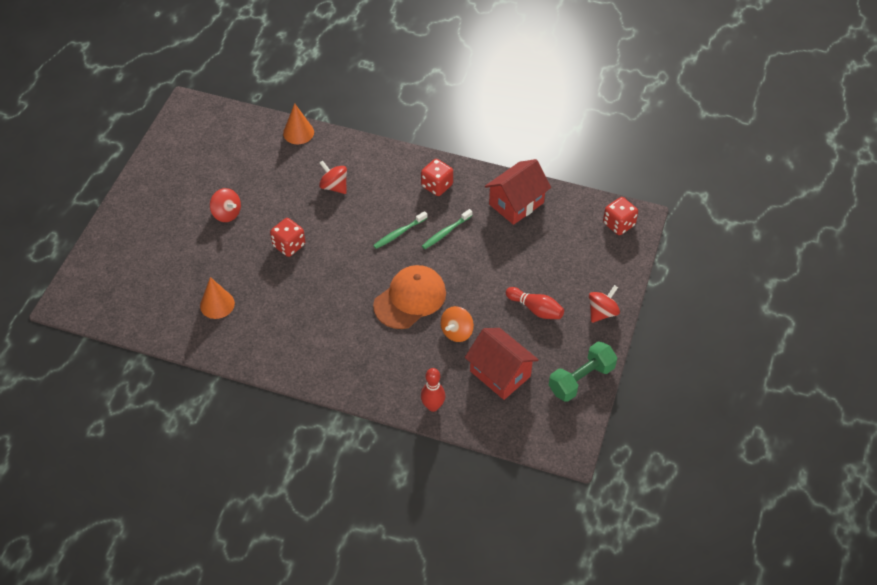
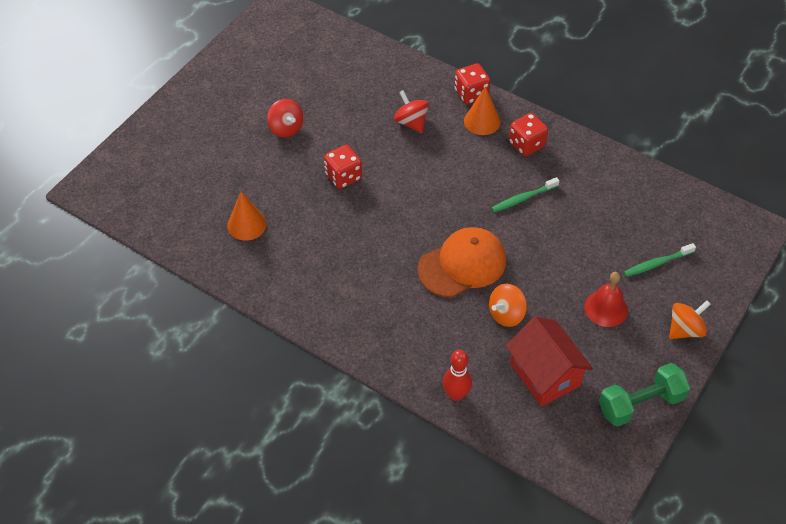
camera: 15 degrees right, 0 degrees up
(298, 132) = (388, 57): orange cone -> orange cone (482, 121)
(399, 233) = (469, 188): green toothbrush -> green toothbrush (657, 263)
(516, 203) = (613, 182): red house -> none
(535, 309) = (606, 308): red bowling pin -> red bell
(602, 312) = (685, 329): red spinning top -> orange spinning top
(618, 224) = (729, 231): red dice -> red dice (471, 94)

